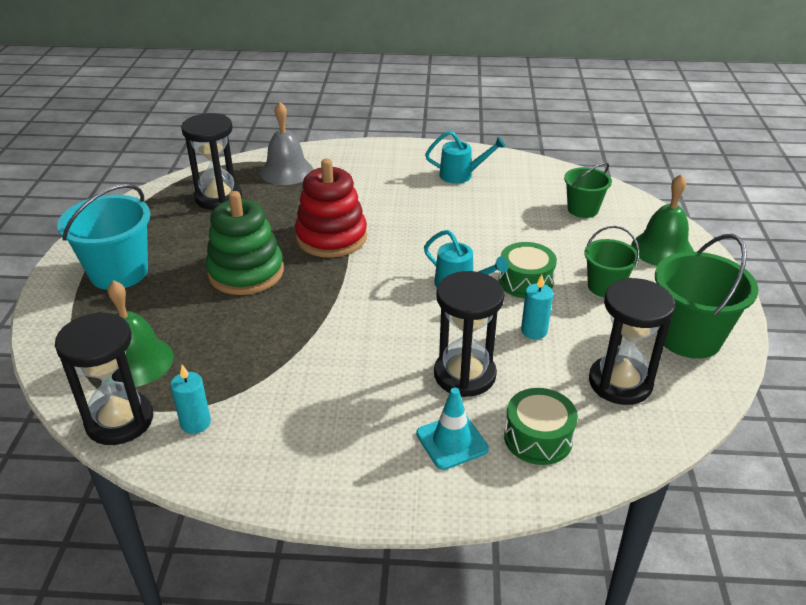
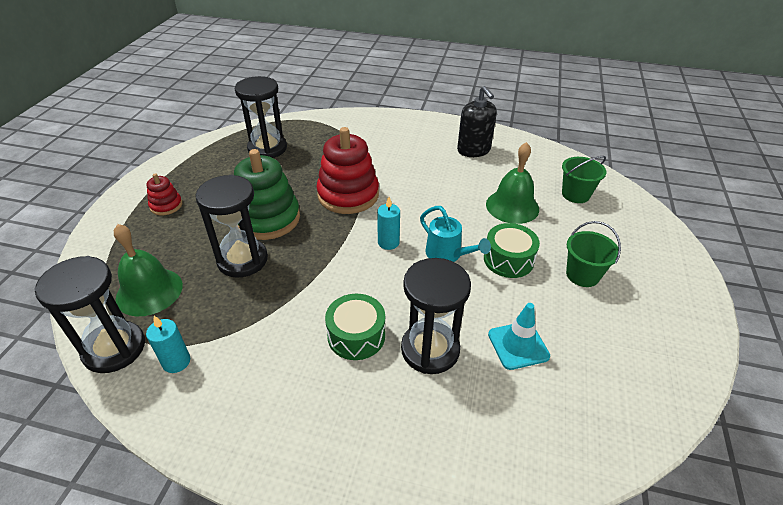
camera: 10 degrees right, 5 degrees up
(119, 272) = (166, 205): turquoise bucket -> red stacking toy
(286, 171) = (329, 131): grey bell -> none
(452, 441) = (400, 422): turquoise traffic cone -> turquoise traffic cone (518, 345)
(461, 175) = (473, 150): turquoise watering can -> black soap dispenser
(534, 331) = (505, 312): turquoise candle -> turquoise candle (388, 242)
(538, 438) = (485, 433): green drum -> green drum (356, 336)
(620, 383) = (579, 382): black hourglass -> black hourglass (242, 260)
(662, 249) = (644, 243): green bell -> green bell (512, 206)
(689, 337) = (657, 341): green bucket -> none

